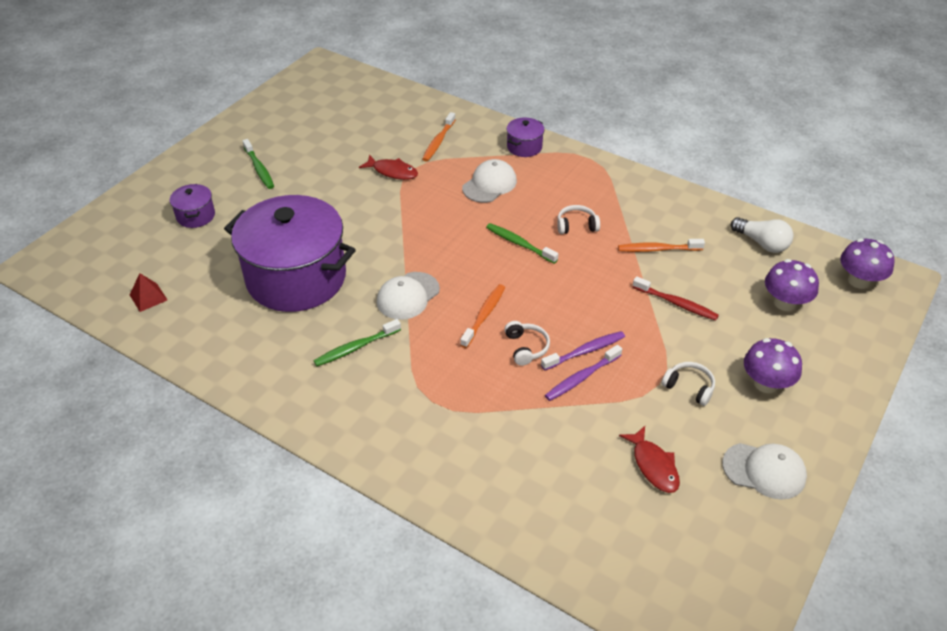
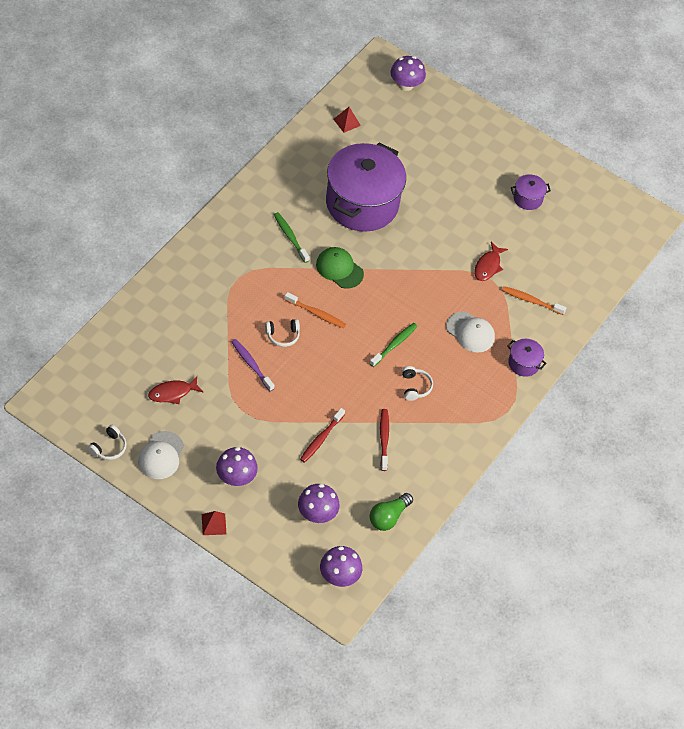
camera: 85 degrees right, 10 degrees up
(91, 242) = (406, 85): none -> purple mushroom
(196, 216) = (434, 142): purple pot -> purple pot (527, 198)
(259, 169) = (492, 178): green toothbrush -> none
(408, 296) = (339, 269): white cap -> green cap
(585, 351) = (276, 371): purple toothbrush -> none
(657, 249) = (384, 439): orange toothbrush -> red toothbrush
(689, 387) = (236, 428): white headphones -> white headphones (108, 447)
(762, 243) = (388, 517): white light bulb -> green light bulb
(846, 402) = (214, 524): none -> red pyramid

